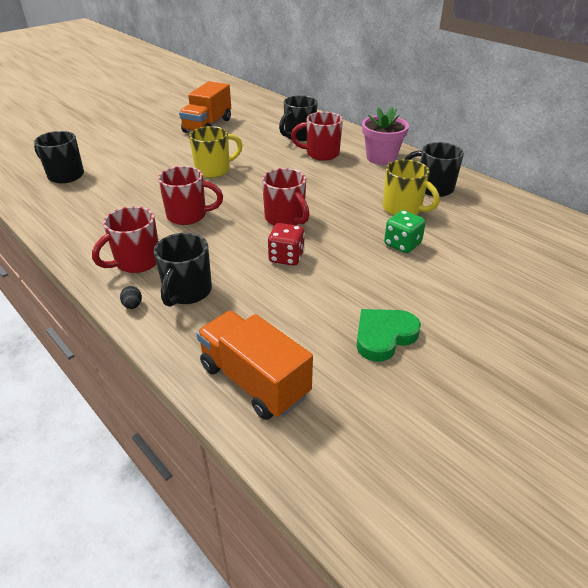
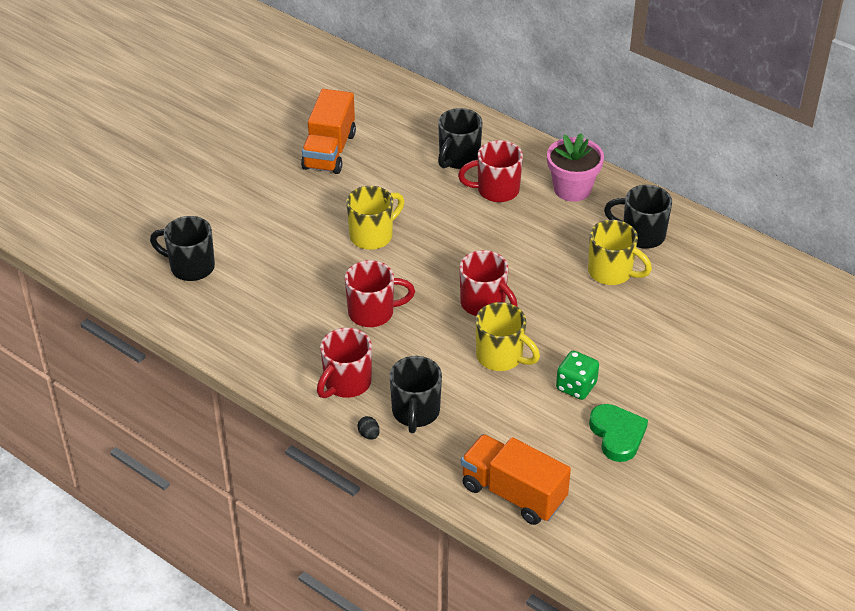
camera: 10 degrees left, 5 degrees up
(286, 257) = (501, 357): red dice -> yellow mug
(384, 336) = (617, 435): green heart -> green heart turned 120 degrees clockwise
(402, 244) = (618, 324): green dice -> green dice (576, 386)

